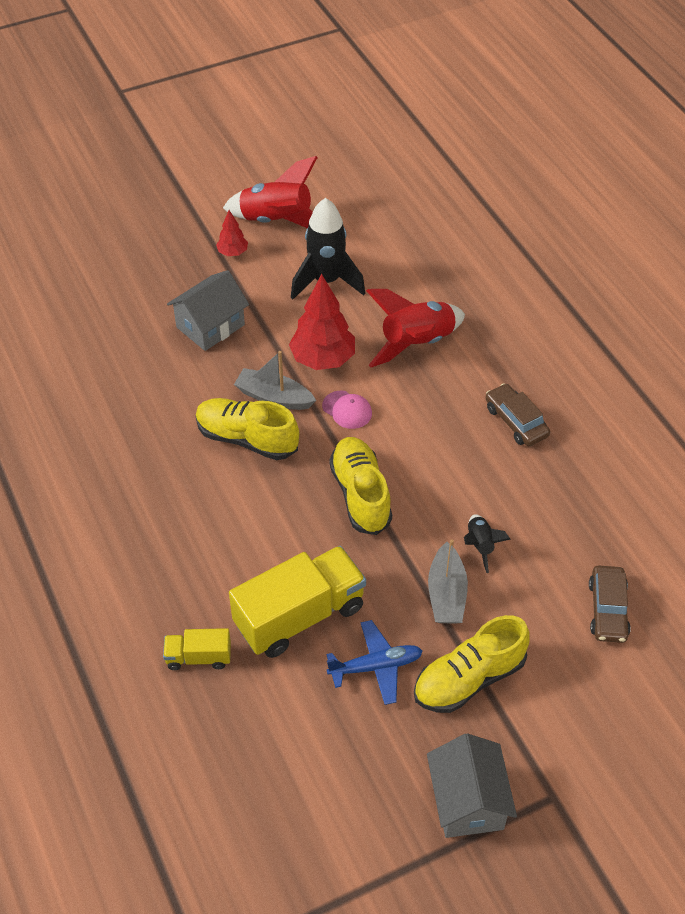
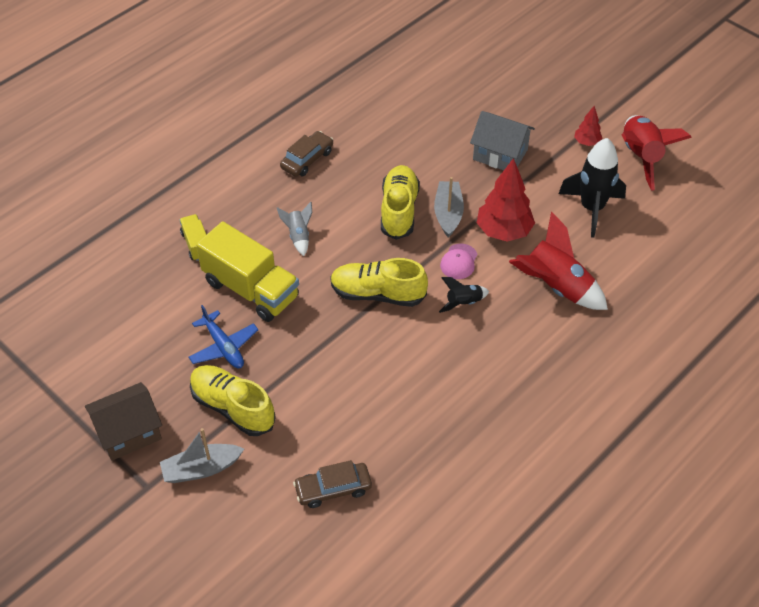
camera: 70 degrees right, 0 degrees up
(238, 545) = (298, 236): none -> grey rocket
(360, 494) = (377, 294): yellow shoe -> yellow shoe turned 135 degrees counterclockwise
(446, 594) = (305, 374): grey boat -> grey boat (201, 469)
(467, 801) = (128, 432): grey house -> brown house
(480, 545) = (361, 384): black rocket -> black rocket (463, 303)
(516, 421) = (505, 378): brown car -> brown car (307, 159)

